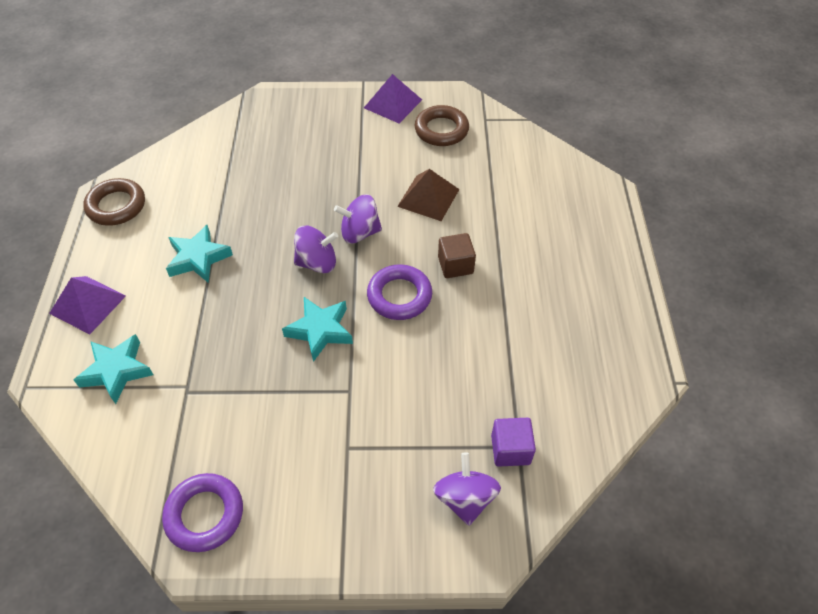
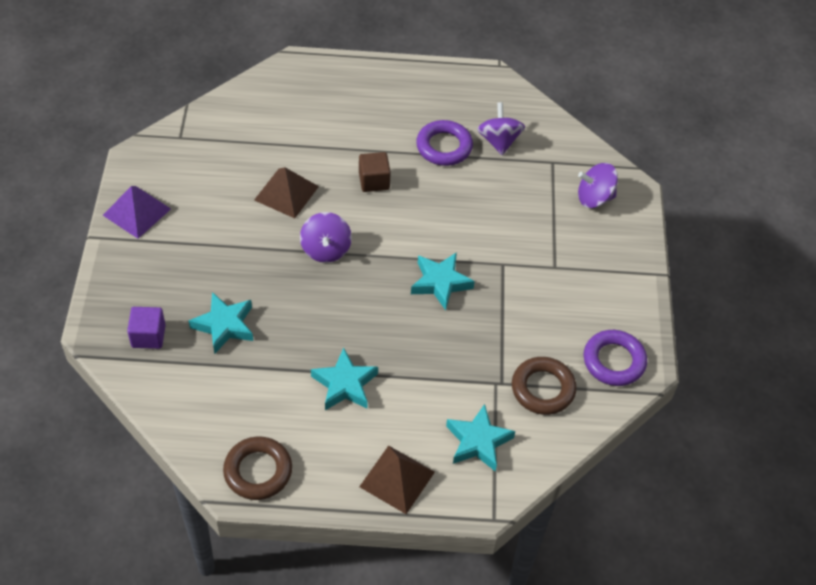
camera: 90 degrees left, 0 degrees up
(88, 304) = (397, 479): purple pyramid -> brown pyramid
(269, 170) = (224, 325): none -> turquoise star
(317, 262) = (360, 284): purple spinning top -> purple spinning top (499, 141)
(399, 296) = (405, 224): purple ring -> purple ring (444, 147)
(441, 130) = (189, 174): brown ring -> brown ring (543, 389)
(510, 449) = (555, 167): purple cube -> purple cube (148, 336)

